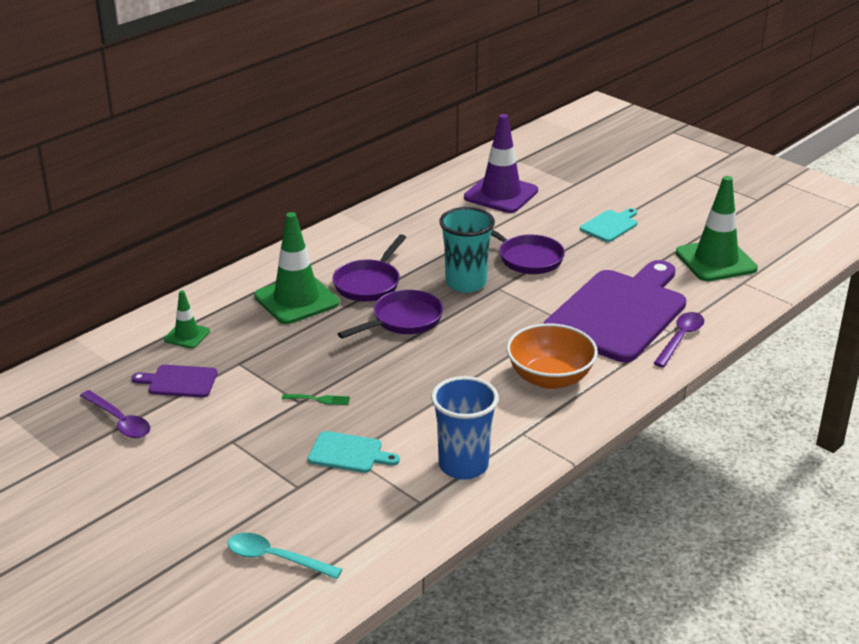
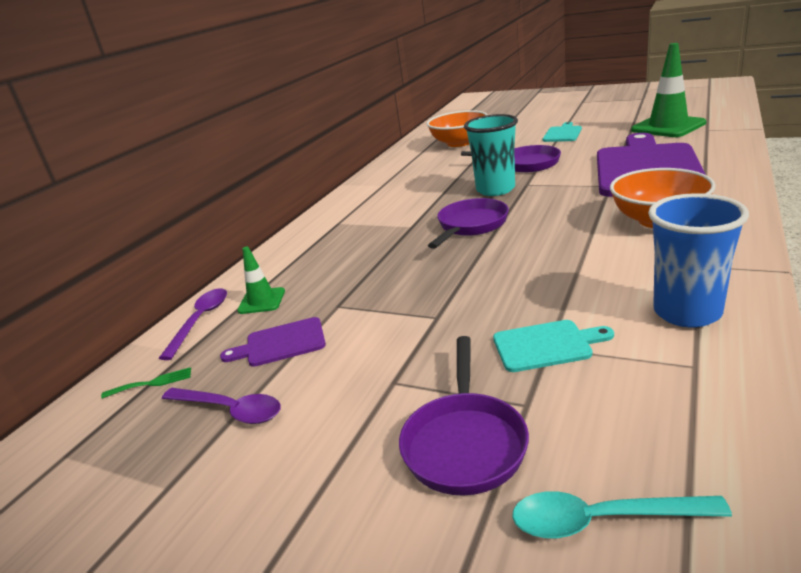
camera: 15 degrees left, 5 degrees down
(296, 300) = (354, 242): green traffic cone -> none
(319, 399) = (456, 308): green fork -> green fork (152, 383)
(369, 283) = (411, 213): purple pan -> purple pan (465, 443)
(501, 194) = (459, 143): purple traffic cone -> orange bowl
(680, 339) = (721, 167): purple spoon -> purple spoon (200, 321)

